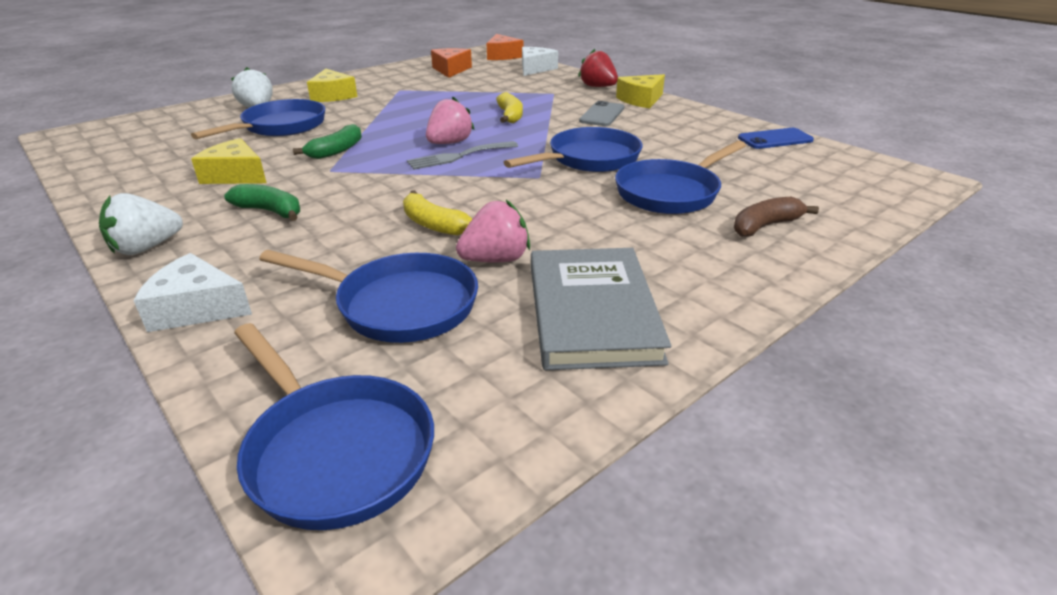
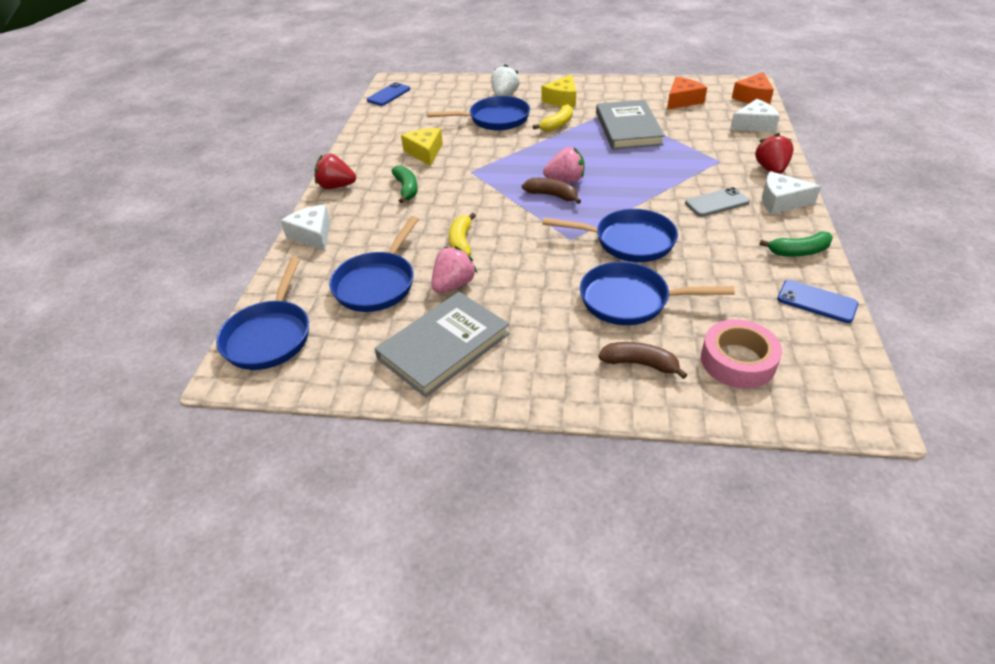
camera: 50 degrees right, 10 degrees up
(78, 147) = (388, 95): none -> blue phone
(146, 248) = (336, 186): white strawberry -> red strawberry
(336, 151) = (495, 156): green banana -> green banana (798, 252)
(399, 305) = (377, 283): blue pan -> blue pan turned 45 degrees clockwise
(438, 96) = (628, 128): none -> grey book
(458, 156) = (552, 195): grey fork -> brown banana
(496, 259) = (453, 285): pink strawberry -> pink strawberry turned 75 degrees counterclockwise
(510, 116) = (645, 172): yellow banana -> yellow banana (557, 125)
(641, 100) = (781, 201): yellow cheese -> white cheese
(810, 190) = (737, 361): none -> pink tape

